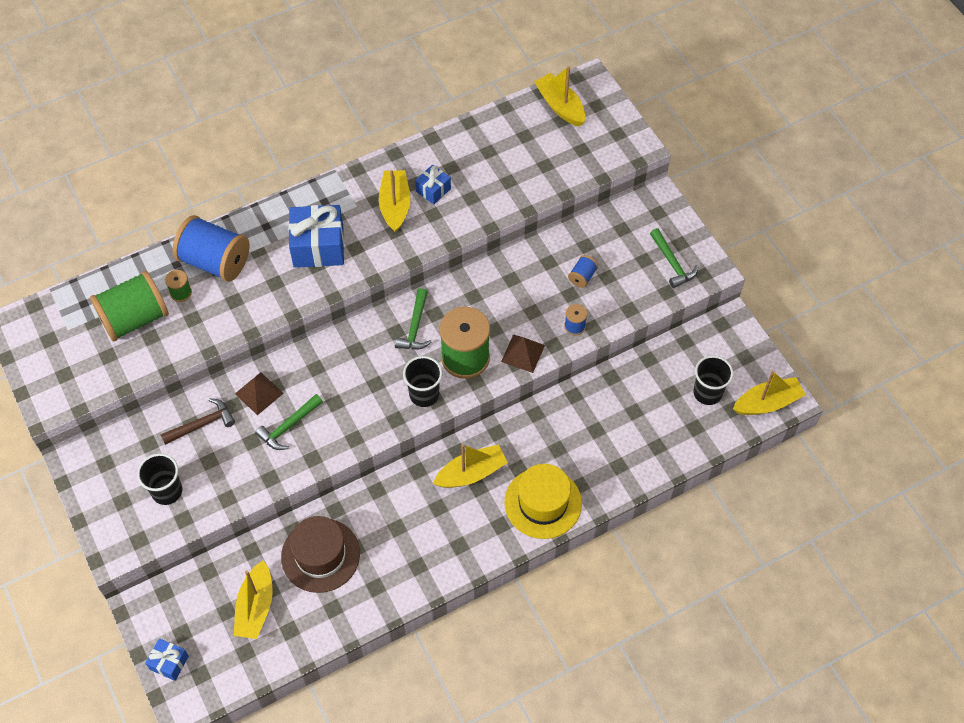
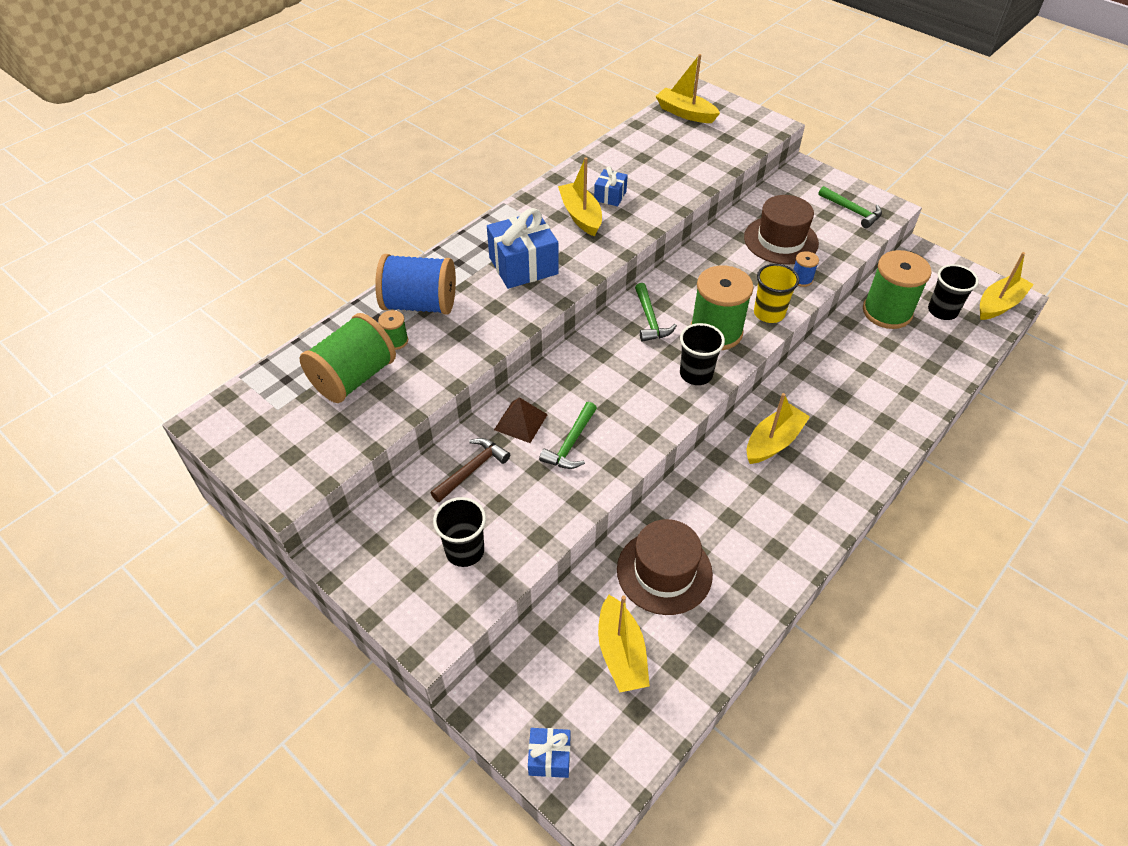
camera: 20 degrees left, 10 degrees down
(523, 353) = (769, 313): brown pyramid -> yellow cup
(543, 503) = (861, 447): yellow hat -> none
(582, 277) = (780, 240): blue spool -> brown hat
(654, 377) = (887, 312): none -> green spool

